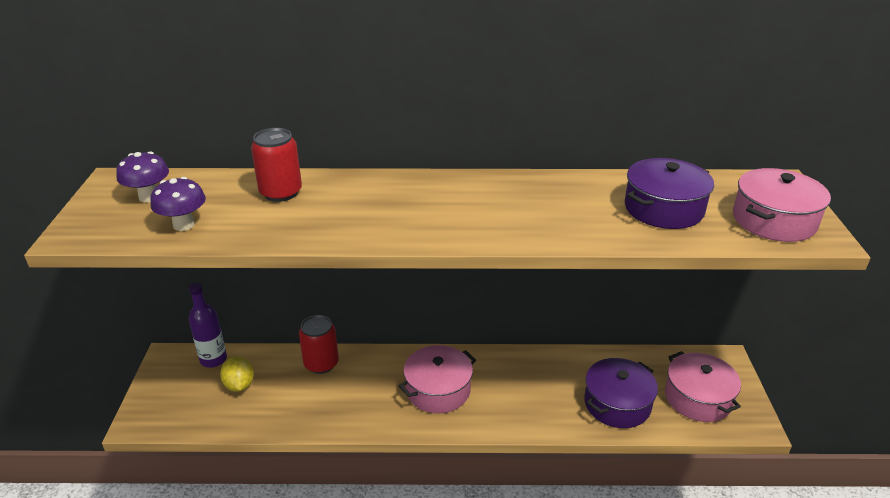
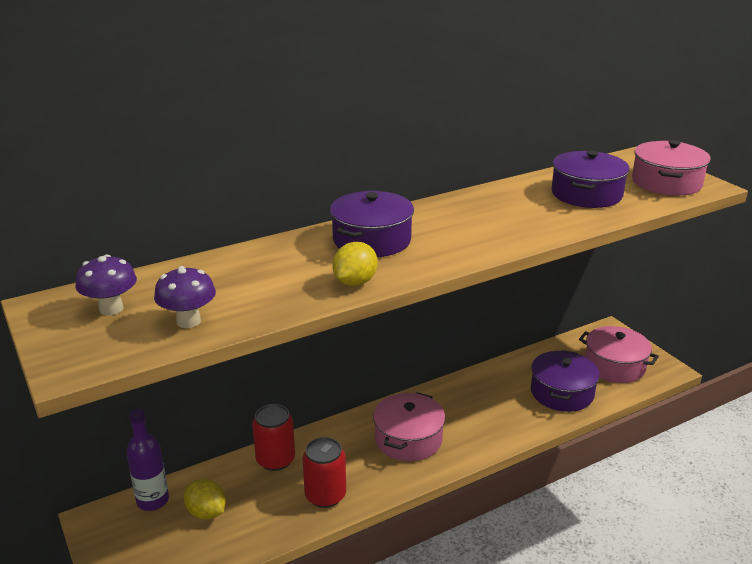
camera: 30 degrees left, 5 degrees down
(281, 193) = (252, 267): red can -> red can (325, 495)
(340, 232) = (355, 282): none -> yellow lemon
(401, 197) = (372, 240): none -> purple pot

